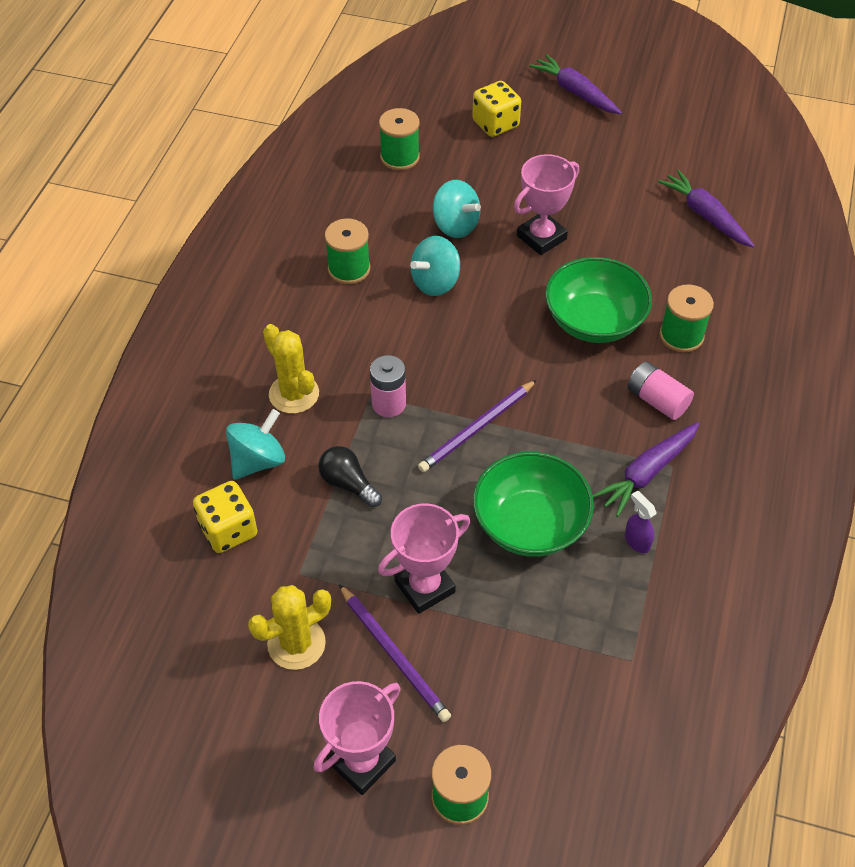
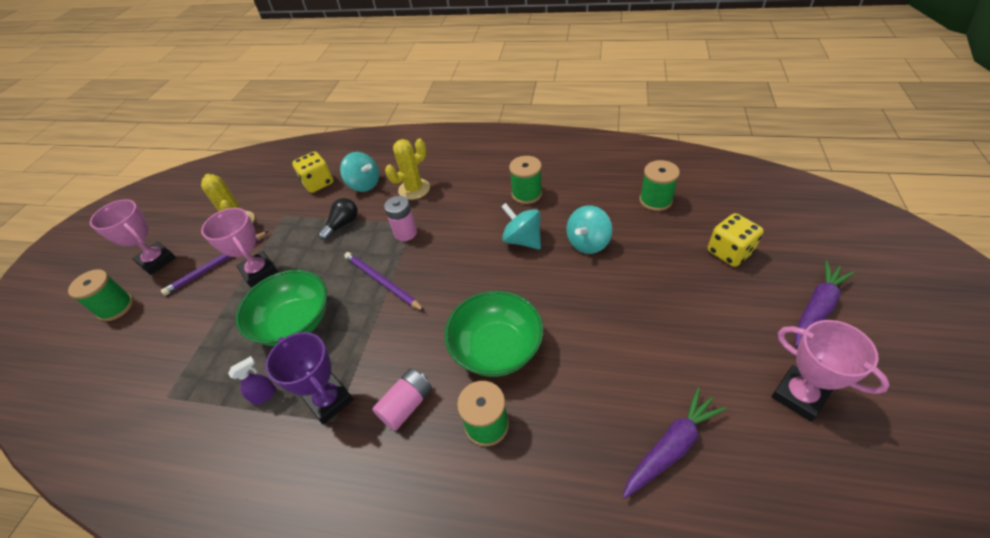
camera: 90 degrees right, 5 degrees down
(541, 237) = (591, 300): pink trophy -> pink trophy (799, 395)
(647, 472) = (329, 400): purple carrot -> purple trophy

